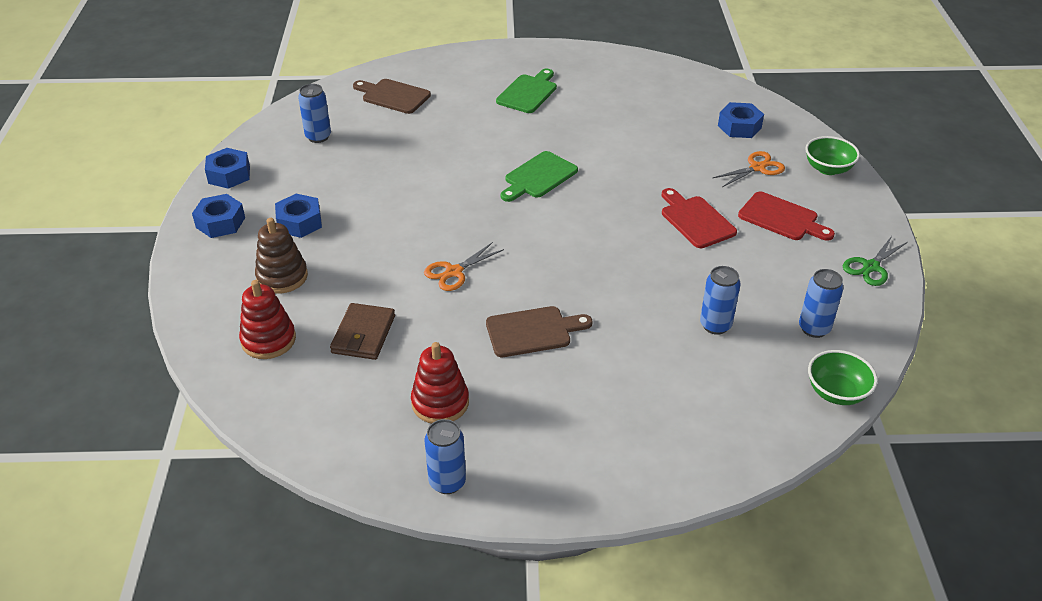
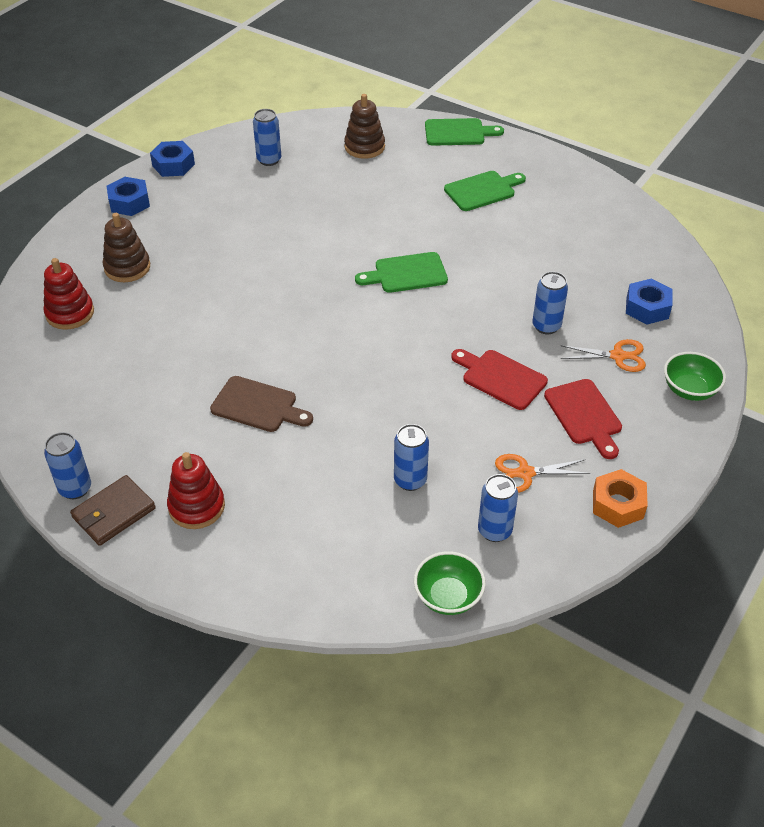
camera: 35 degrees right, 5 degrees up
(299, 222) = (183, 228): blue nut -> none
(363, 334) = (135, 343): brown wallet -> brown wallet (113, 513)
(393, 96) = (364, 147): brown cutting board -> brown stacking toy
(440, 403) = (132, 425): red stacking toy -> red stacking toy (196, 507)
(454, 272) = (251, 325): orange scissors -> orange scissors (525, 473)
(460, 58) = (458, 133): none -> green cutting board
(686, 169) = (546, 326): none -> blue can
(695, 220) = (501, 378): red cutting board -> red cutting board turned 60 degrees counterclockwise
(871, 267) = (618, 504): green scissors -> orange nut

